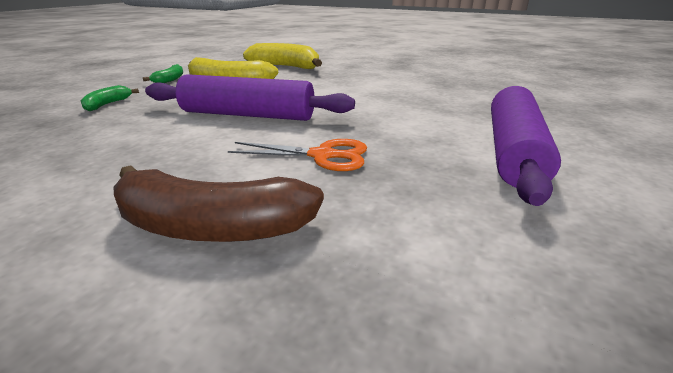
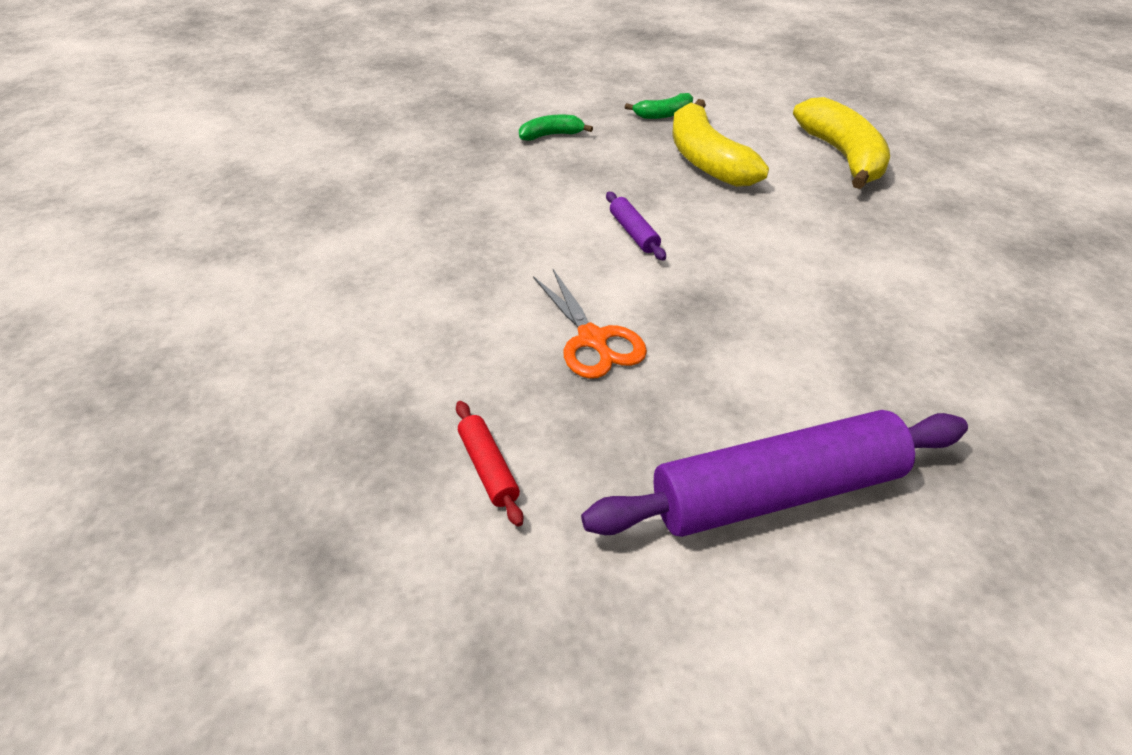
camera: 55 degrees right, 15 degrees up
(212, 227) = (417, 345): brown banana -> none
(248, 115) = (634, 233): purple rolling pin -> purple rolling pin, size x0.42
(412, 243) = (488, 468): none -> red rolling pin

